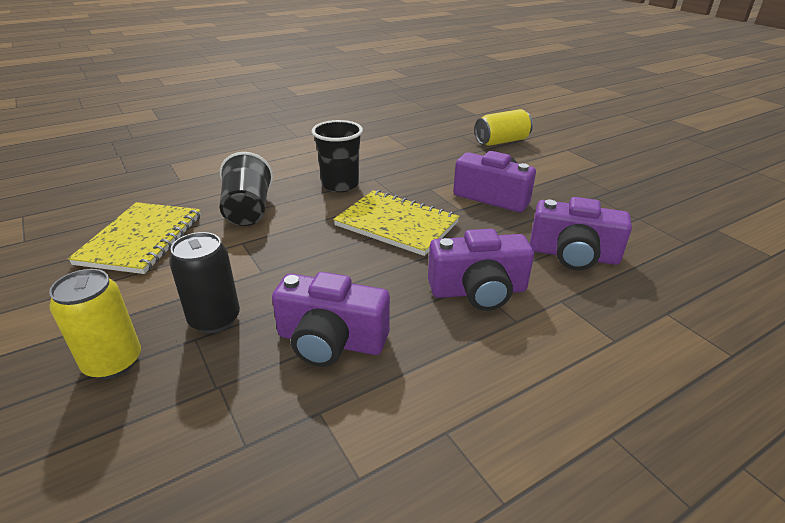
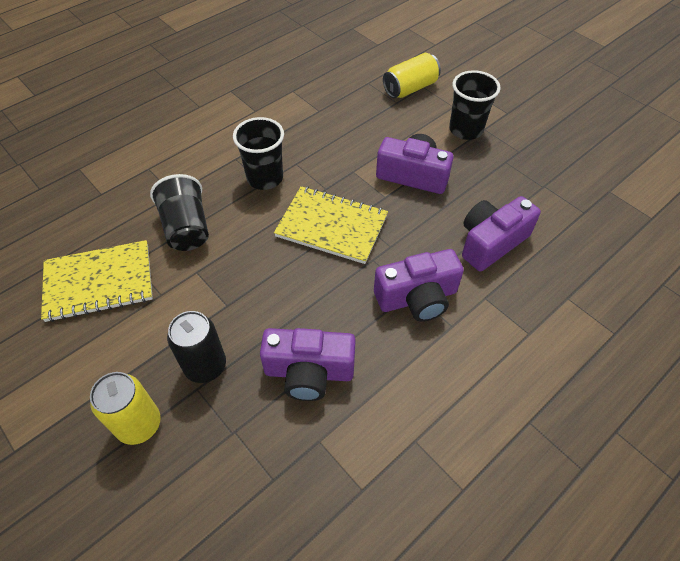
camera: 10 degrees left, 20 degrees up
(141, 239) = (99, 282): yellow notebook -> yellow notebook turned 75 degrees clockwise
(554, 171) = (466, 130): none -> black cup
(573, 255) = (491, 242): purple camera -> purple camera turned 135 degrees clockwise

